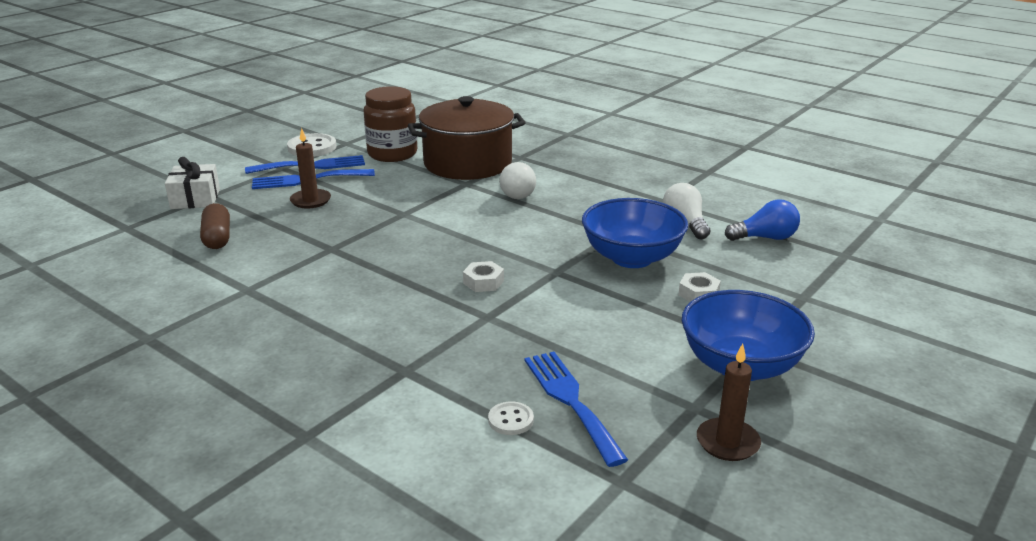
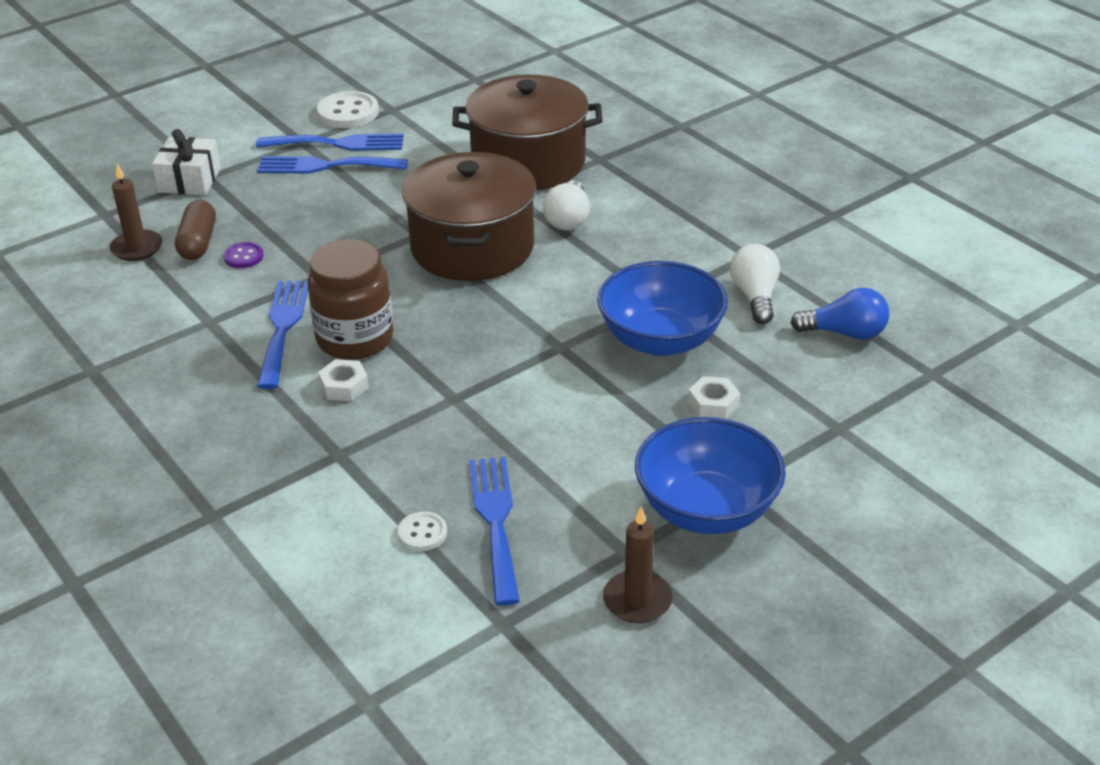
camera: 15 degrees right, 10 degrees up
(261, 243) = (243, 257): none -> purple button
(310, 201) = (318, 200): brown candle -> brown candle (137, 248)
(315, 286) = (283, 328): none -> blue fork
(392, 154) = (441, 135): brown jar -> brown jar (355, 339)
(451, 217) = (472, 247): none -> brown pot
(483, 282) = (470, 349): white nut -> white nut (344, 386)

